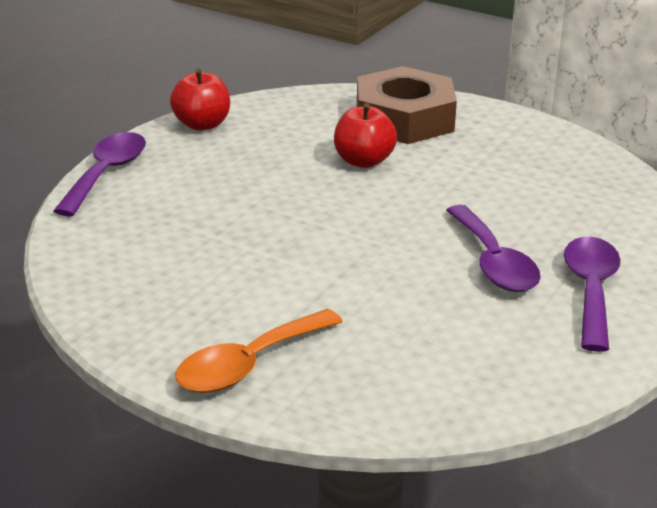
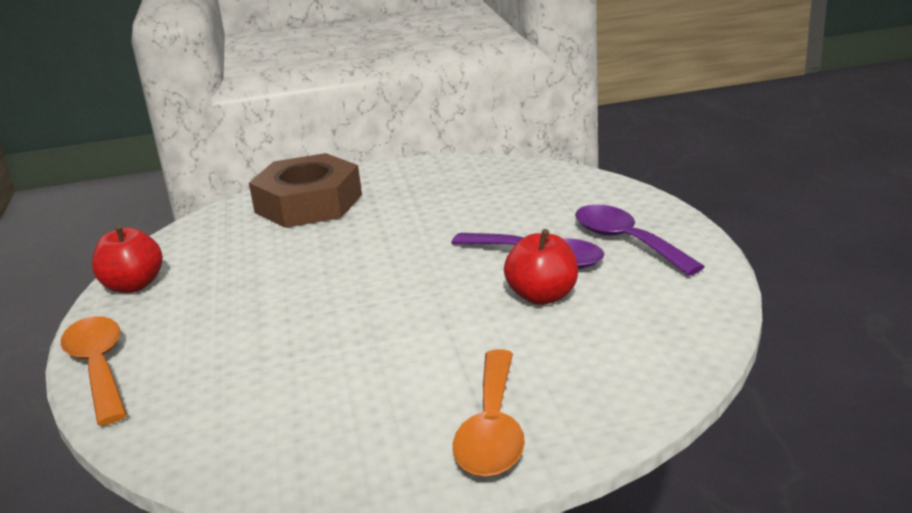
camera: 40 degrees left, 5 degrees down
(107, 173) = (99, 367): purple spoon -> orange spoon
(363, 161) = (326, 244): red apple -> red apple (543, 296)

